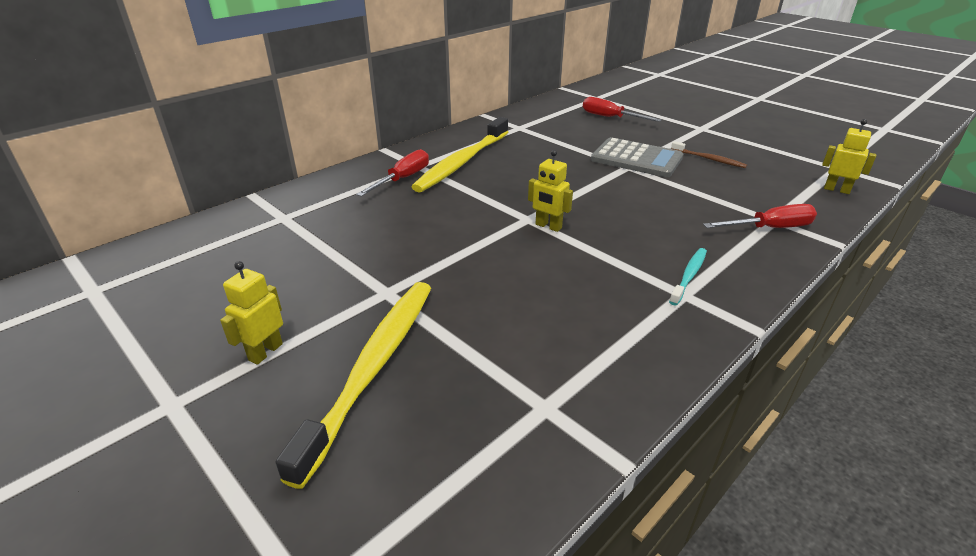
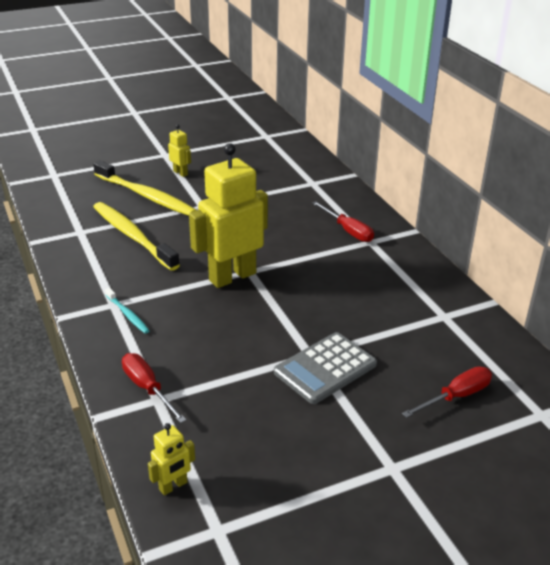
camera: 110 degrees right, 0 degrees up
(462, 162) = (367, 263): yellow toothbrush -> yellow toothbrush (132, 236)
(548, 226) = (232, 276): yellow robot -> yellow robot, size x2.28
(709, 159) = (297, 423): brown toothbrush -> none
(770, 228) = (147, 388): red screwdriver -> red screwdriver turned 135 degrees clockwise

